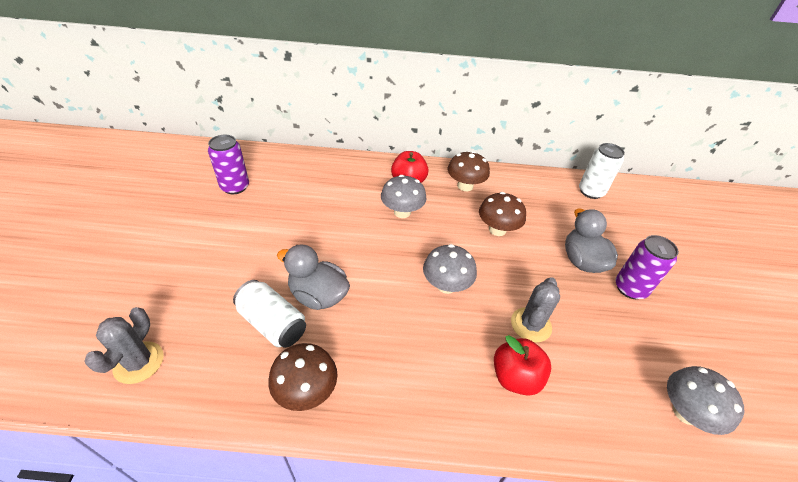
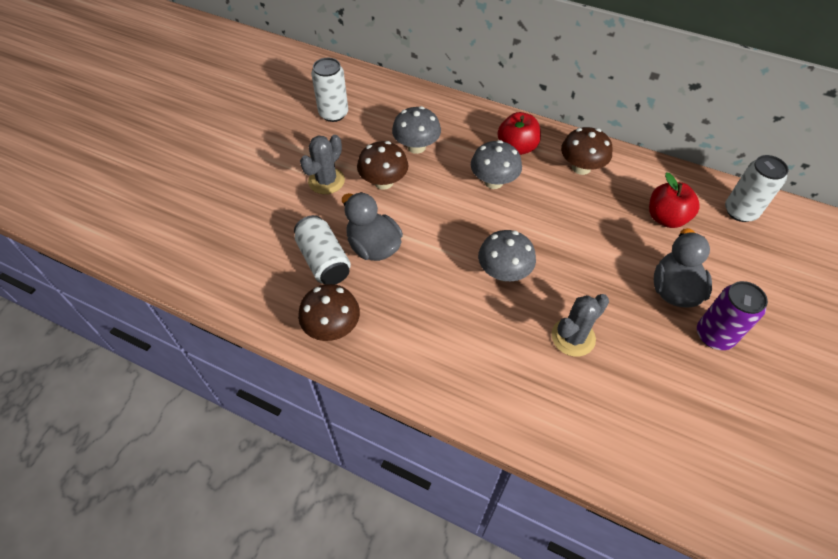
camera: 25 degrees right, 10 degrees up
(139, 362) = (208, 261): grey cactus -> grey cactus (326, 181)
(235, 187) = (333, 113): purple can -> white can
(497, 229) = (592, 228): brown mushroom -> brown mushroom (383, 182)
(515, 377) = (528, 379): red apple -> red apple (666, 218)
(685, 412) = (691, 471): grey mushroom -> grey mushroom (416, 147)

